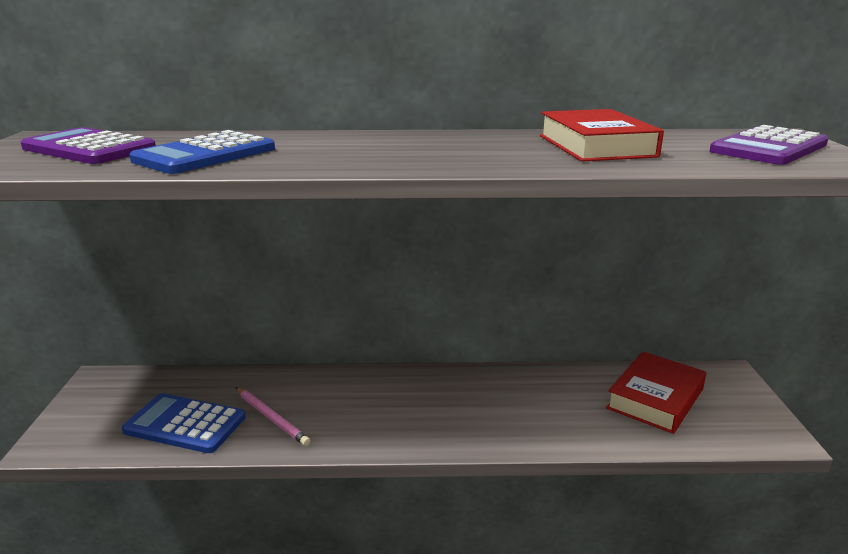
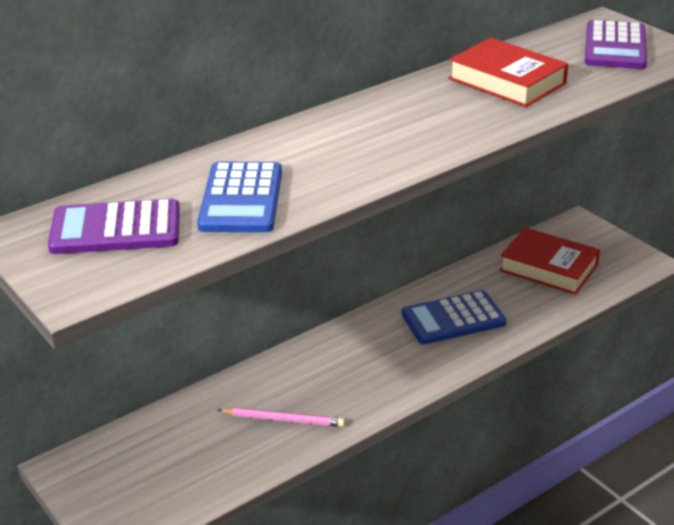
camera: 35 degrees left, 10 degrees up
(185, 424) = (216, 461): blue calculator -> blue calculator (453, 319)
(655, 399) = (548, 267): red book -> red book turned 60 degrees counterclockwise

